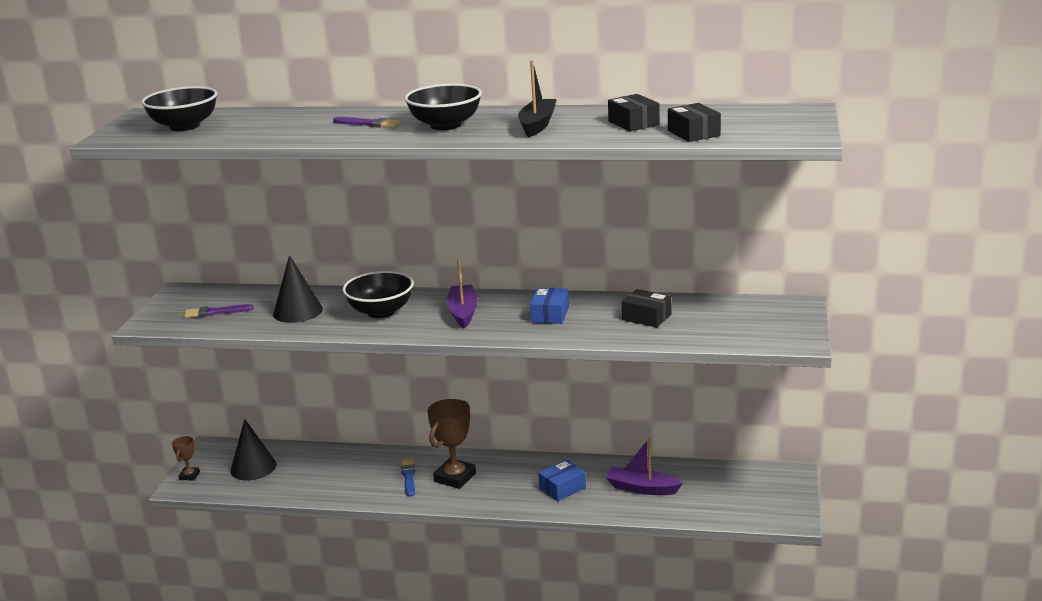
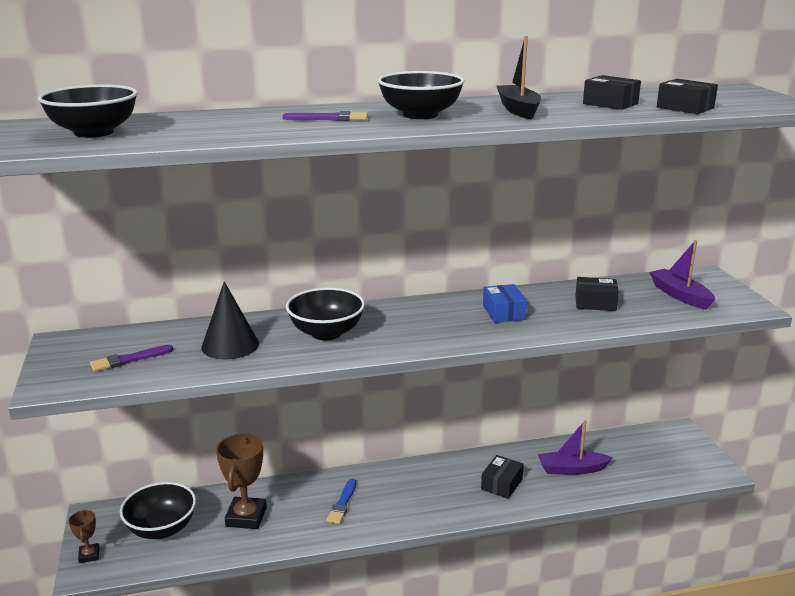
camera: 25 degrees left, 0 degrees up
(253, 467) = (161, 529): black cone -> black bowl
(408, 476) = (342, 503): blue brush -> blue brush turned 135 degrees counterclockwise
(455, 477) = (390, 495): brown trophy -> brown trophy (246, 517)
(463, 312) = (415, 322): purple boat -> purple boat (680, 295)
(562, 488) = (501, 484): blue box -> black box

